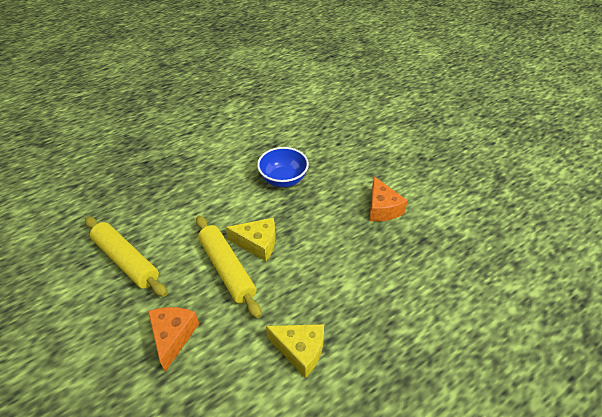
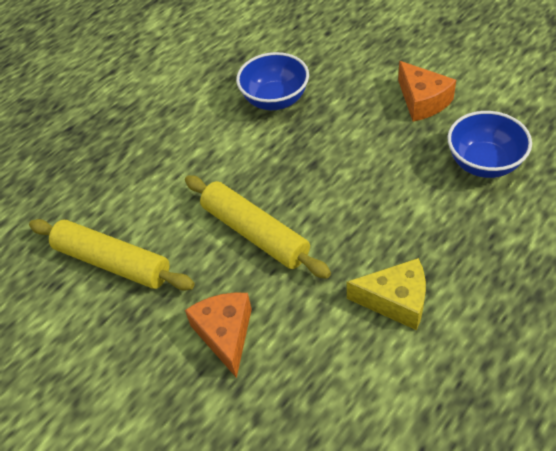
camera: 10 degrees left, 5 degrees up
(257, 243) = (280, 190): yellow cheese -> none
(407, 266) = (484, 163): none -> blue bowl

